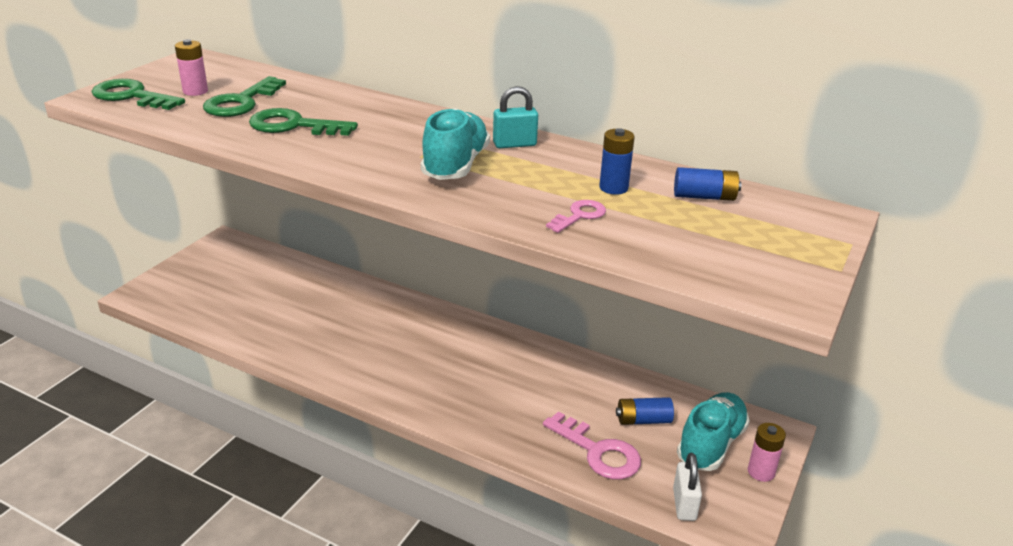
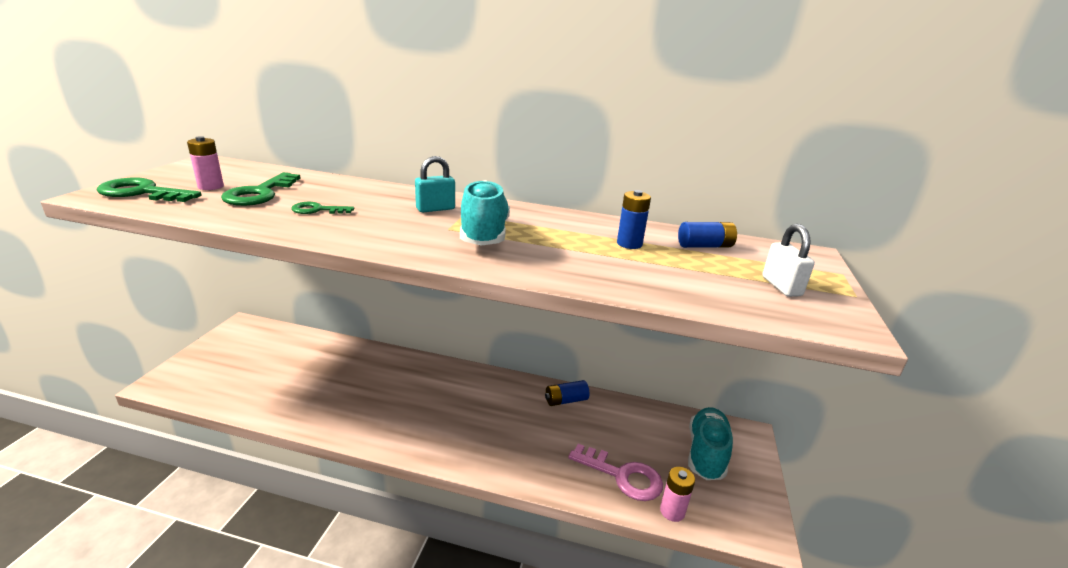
camera: 15 degrees left, 5 degrees down
(293, 126) = (317, 210): green key -> green key, size x0.58
(514, 144) = (526, 215): turquoise padlock -> turquoise padlock (435, 209)
(580, 215) = (617, 268): pink key -> none
(643, 420) = (646, 440): blue battery -> blue battery (566, 400)
(684, 504) = (711, 514): white padlock -> white padlock (781, 286)
(761, 472) = (754, 471): pink battery -> pink battery (672, 511)

